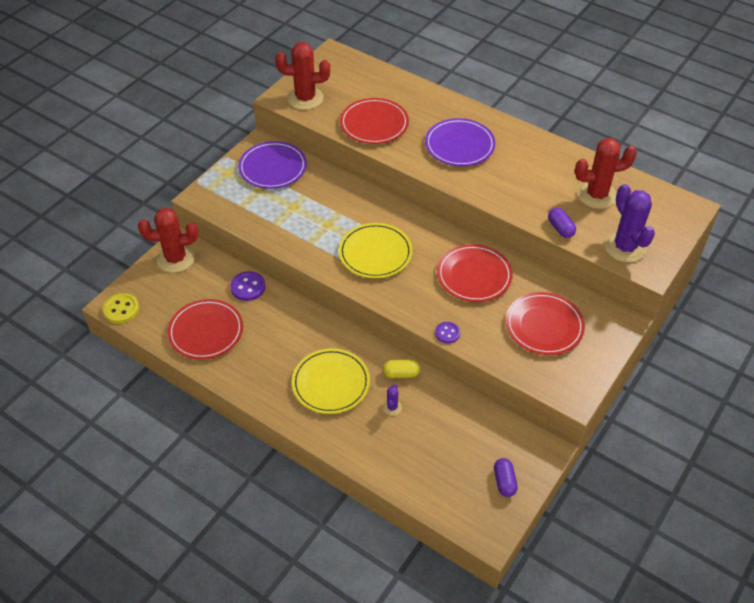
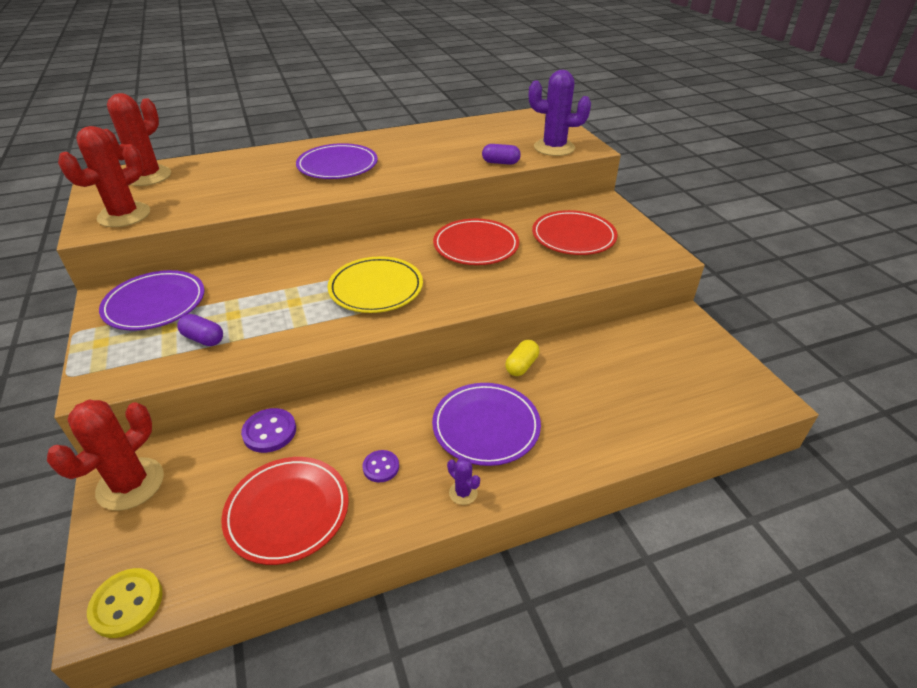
camera: 55 degrees left, 10 degrees down
(331, 383) = (486, 426): yellow plate -> purple plate
(374, 124) = (235, 193): red plate -> none
(392, 407) = (560, 393): purple cactus -> purple cactus (463, 493)
(447, 333) = (530, 290): purple button -> purple button (381, 467)
(504, 482) = (708, 359): purple capsule -> purple capsule (203, 339)
(596, 195) = (484, 137): red cactus -> red cactus (148, 176)

